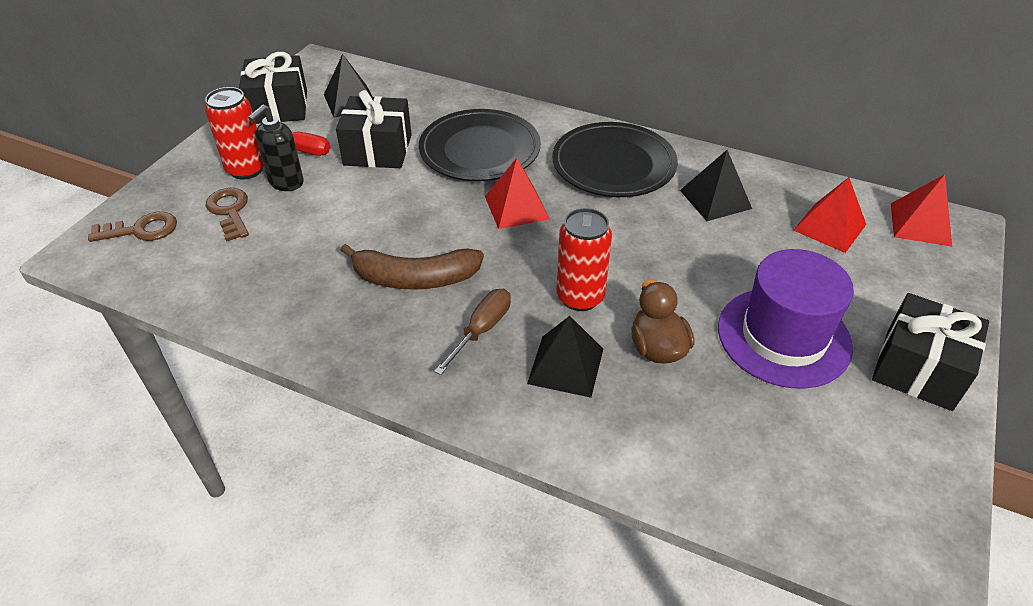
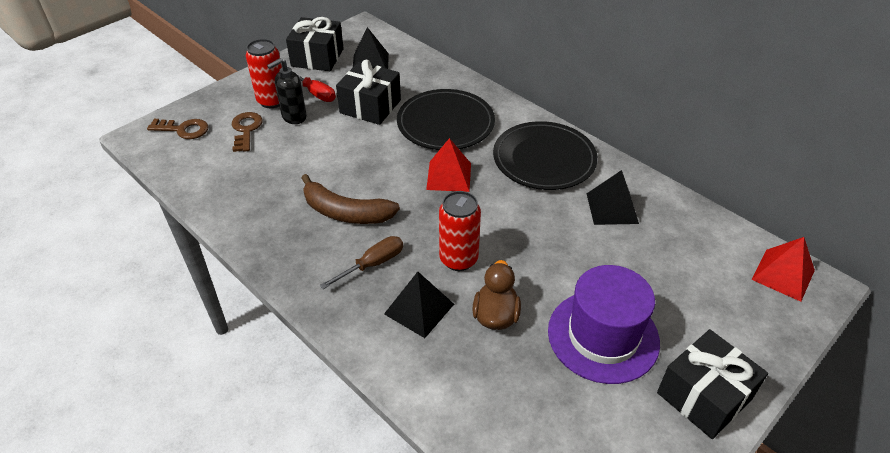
camera: 20 degrees right, 0 degrees up
(829, 227) = (697, 256): red pyramid -> none

